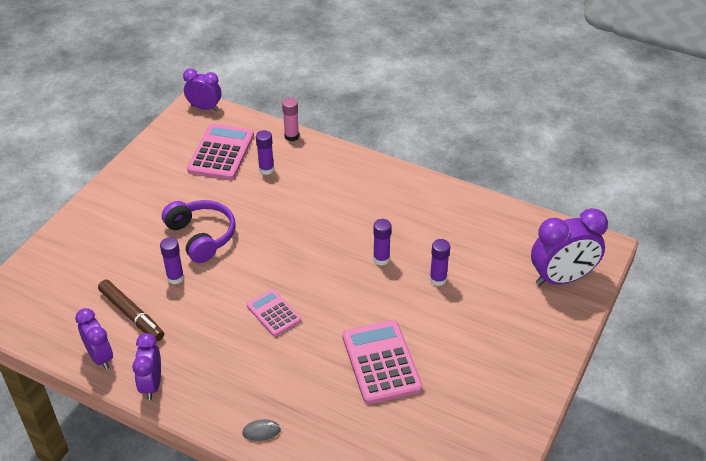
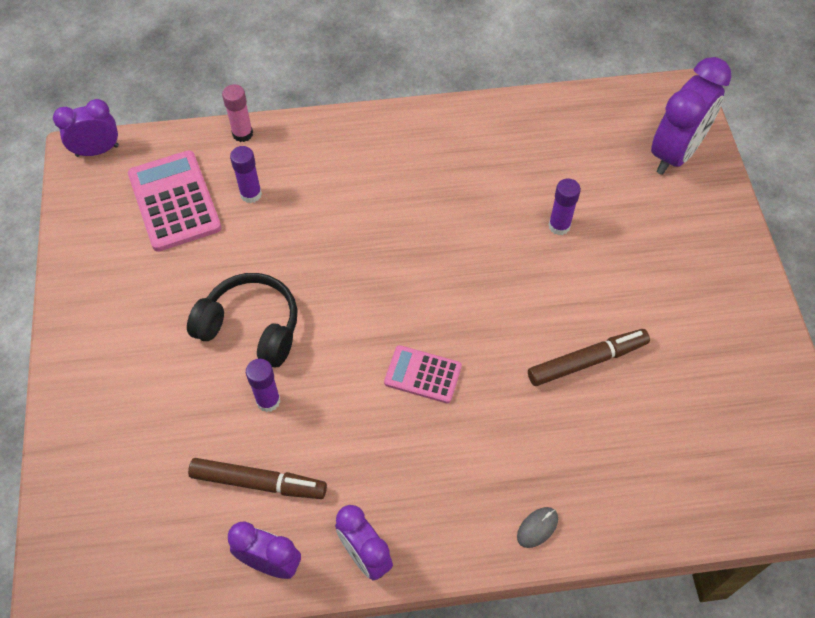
camera: 35 degrees left, 15 degrees up
(201, 236) = (251, 327): purple headphones -> black headphones
(381, 259) = (480, 236): purple glue stick -> none
(381, 362) = (587, 361): pink calculator -> brown marker

